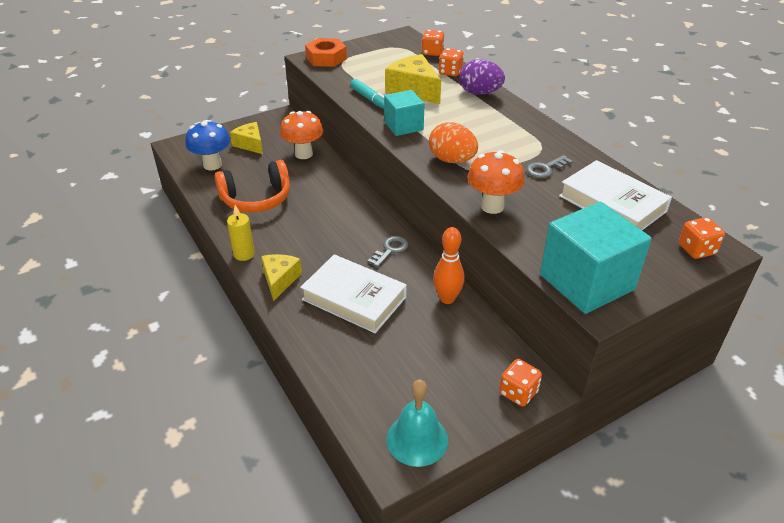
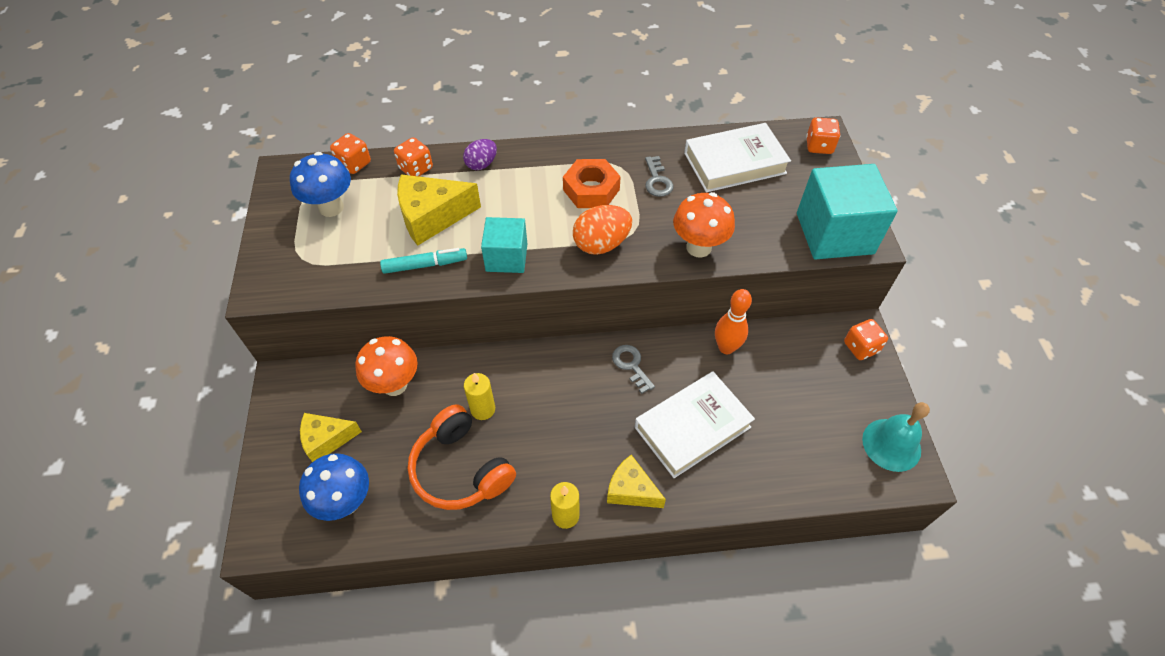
camera: 65 degrees left, 15 degrees up
(256, 199) = (460, 469): orange headphones -> orange headphones turned 135 degrees clockwise
(307, 193) = (483, 409): none -> yellow candle
(326, 58) = (277, 272): orange nut -> orange nut (591, 189)
(389, 57) = (331, 207): none -> blue mushroom
(479, 93) = (481, 164): purple egg -> purple egg, size x0.65

